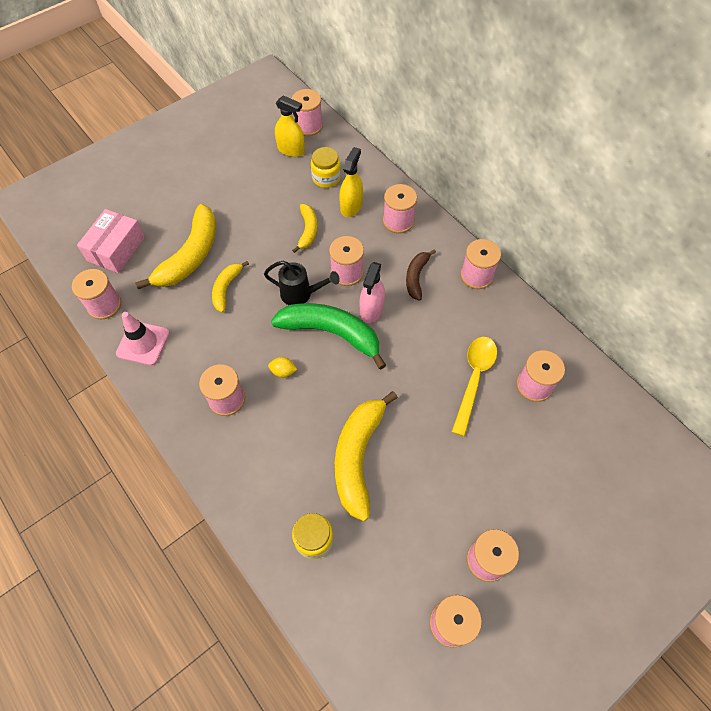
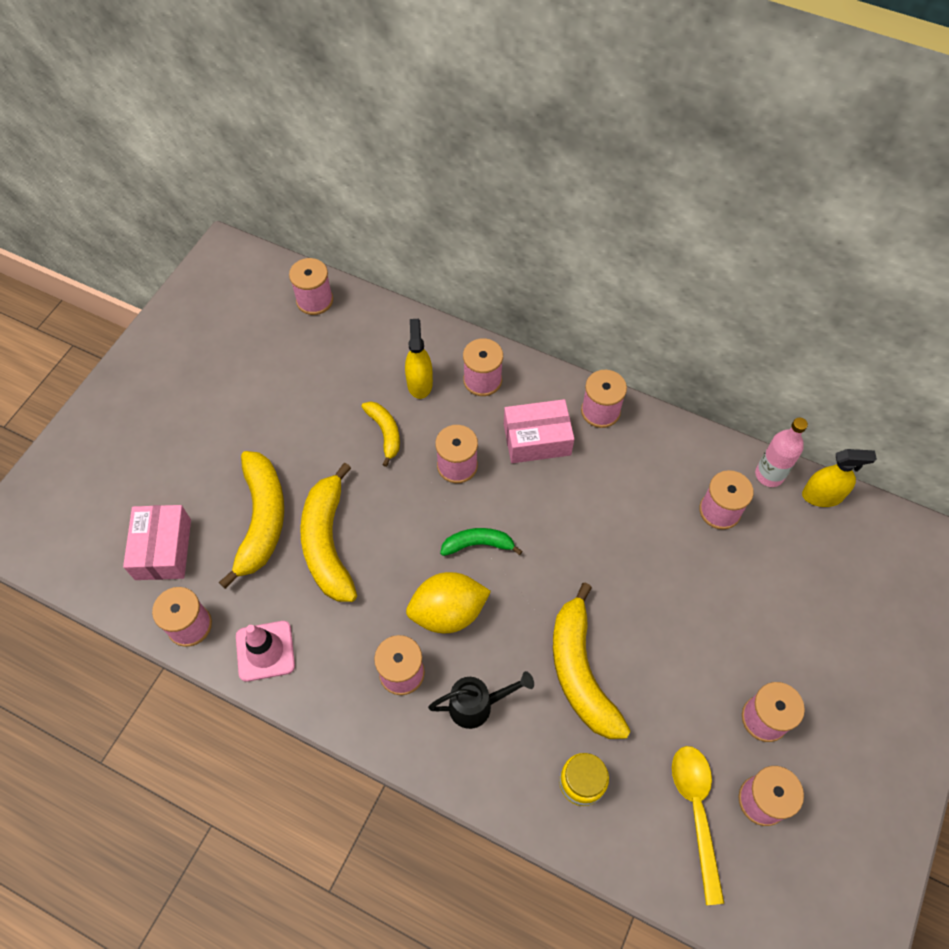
camera: 25 degrees left, 0 degrees up
(226, 289) = (328, 542): yellow banana -> yellow banana, size x1.85
(283, 371) = (448, 612): yellow lemon -> yellow lemon, size x2.34
(291, 150) = (310, 339): yellow spray bottle -> yellow spray bottle (822, 495)
(301, 294) = (419, 513): black watering can -> black watering can (478, 705)
(326, 178) = (371, 359): yellow jar -> none
(331, 333) = (478, 544): green banana -> green banana, size x0.54
(371, 309) = (507, 498): pink spray bottle -> none
(416, 277) = (537, 439): brown banana -> pink box
(474, 379) = (656, 530): yellow spoon -> yellow spoon (696, 812)
(590, 375) = (769, 475): none -> pink bottle

